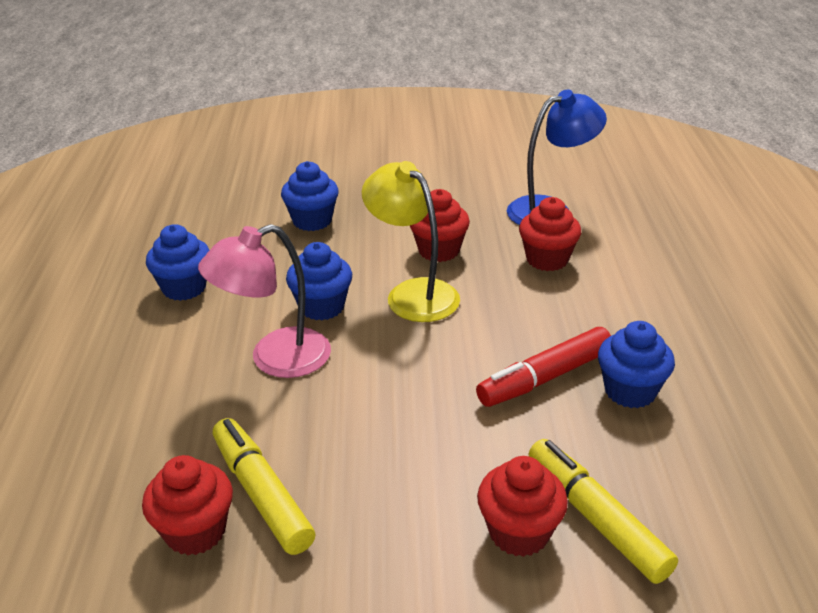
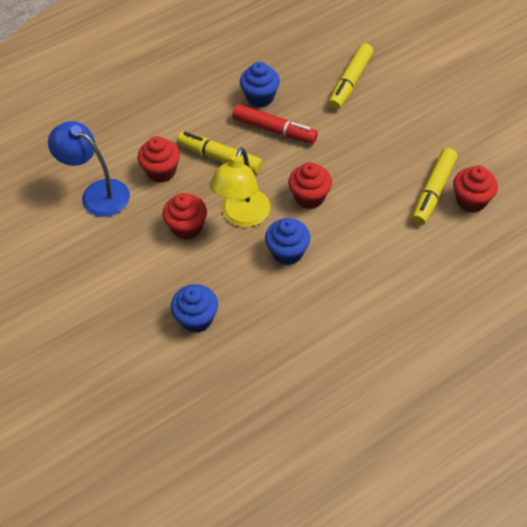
camera: 120 degrees left, 20 degrees up
(184, 288) = (323, 338): blue cupcake -> none
(275, 359) = (347, 245): pink lamp -> none
(519, 532) = (377, 101): red cupcake -> red cupcake (309, 197)
(531, 310) = (220, 157): none -> yellow marker

